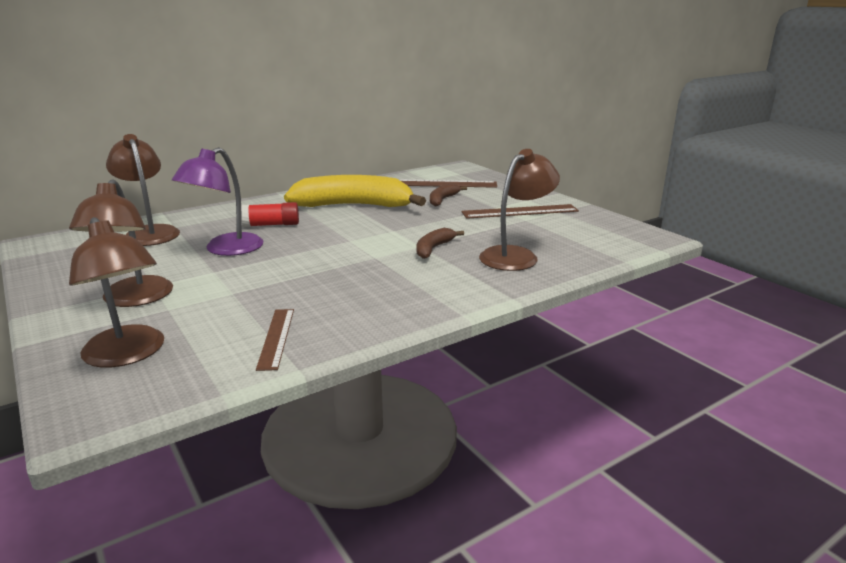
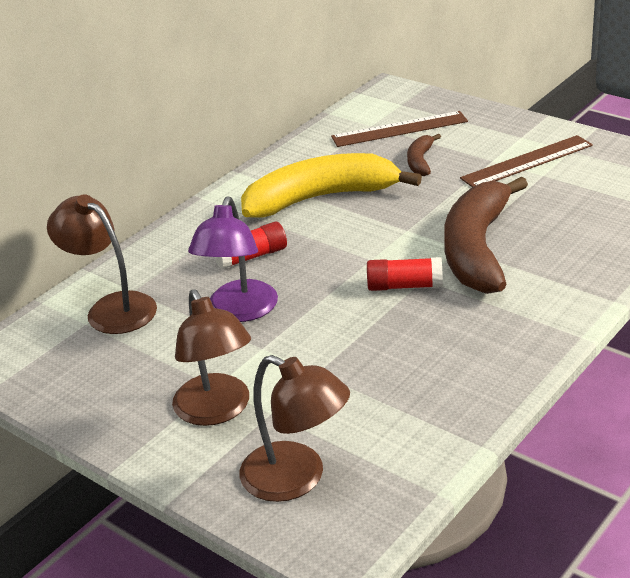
camera: 15 degrees left, 10 degrees up
(276, 338) = (424, 416): brown ruler -> none
(356, 258) = (404, 286): none -> red glue stick
(433, 249) = (477, 249): brown banana -> brown banana, size x2.23
(516, 255) = (574, 237): brown lamp -> none

